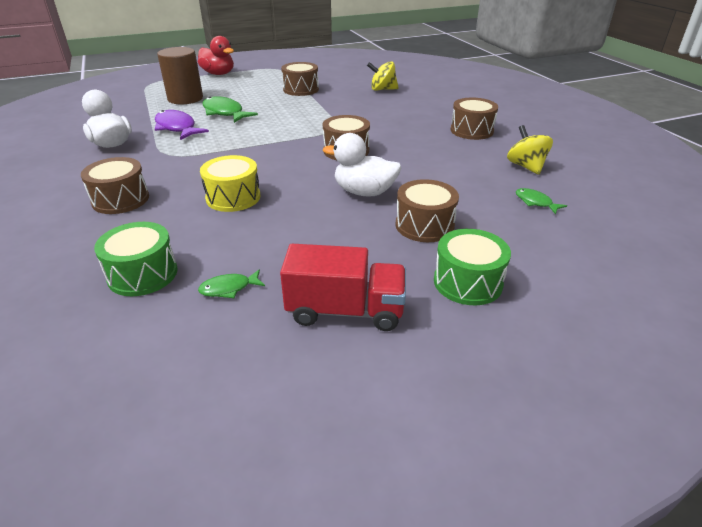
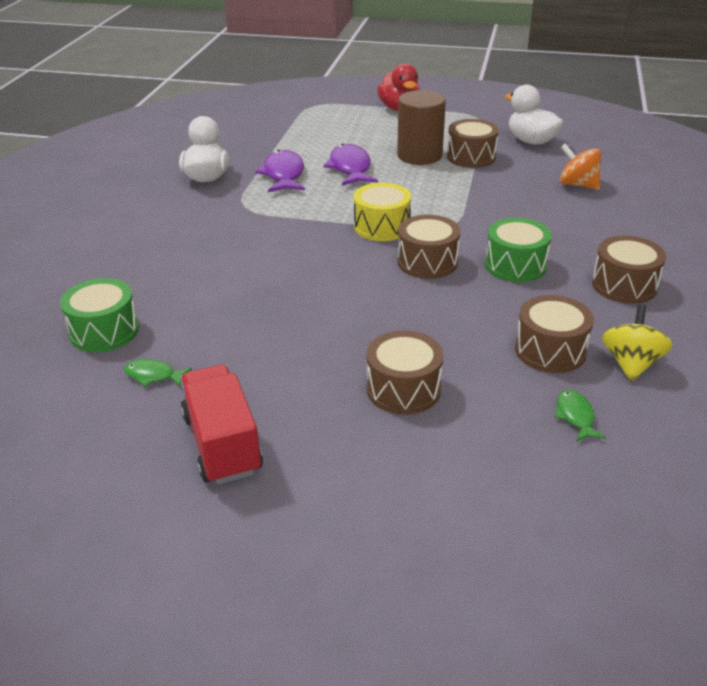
camera: 35 degrees right, 0 degrees up
(120, 199) = (157, 246): brown drum -> brown drum (550, 350)
(185, 98) = (329, 136): brown cylinder -> brown cylinder (419, 155)
(224, 113) = (350, 168): green fish -> purple fish
(233, 197) = (252, 280): yellow drum -> yellow drum (382, 227)
(345, 311) = (222, 444): red truck -> red truck turned 150 degrees counterclockwise
(364, 192) = (386, 323): white duck -> white duck (531, 141)
(382, 89) = (578, 185): yellow spinning top -> orange spinning top
(467, 282) = (369, 472): green drum -> green drum (515, 265)

